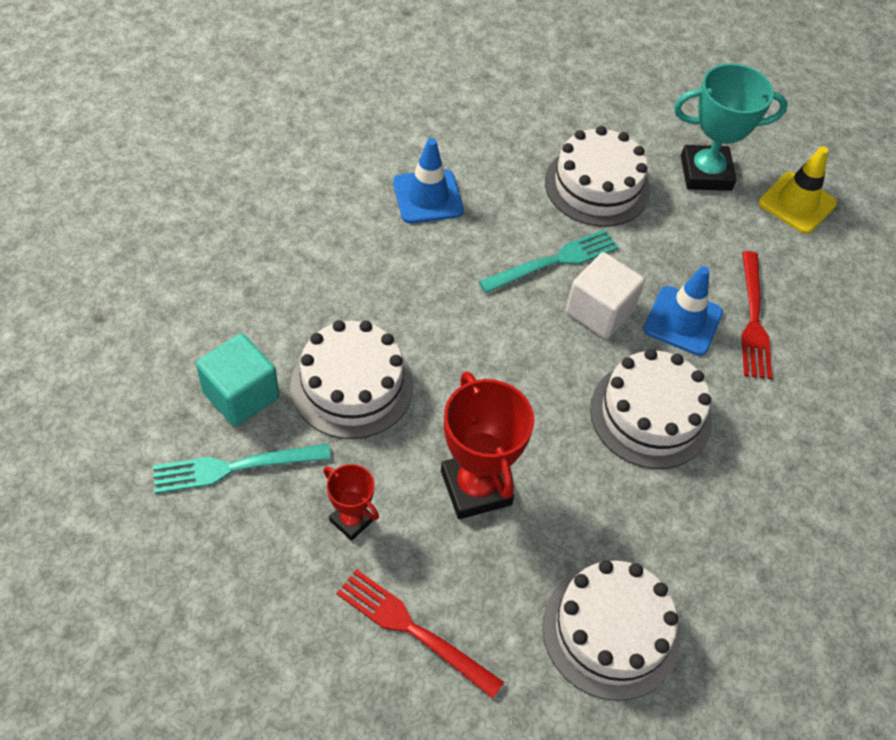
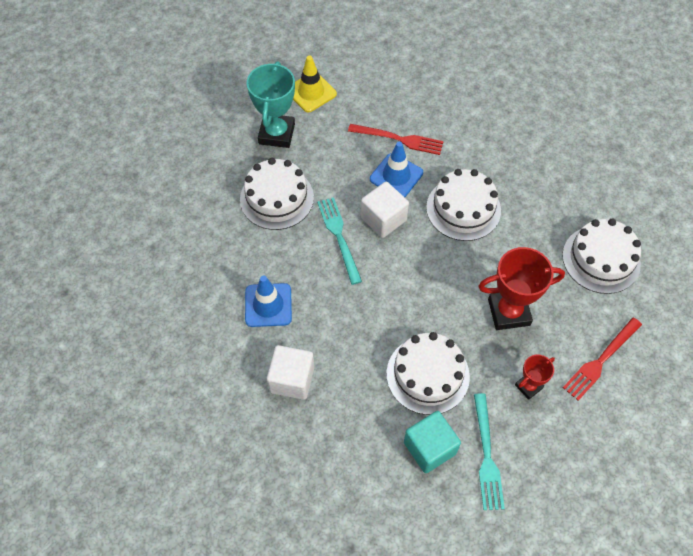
camera: 75 degrees left, 5 degrees up
(324, 233) = (292, 379): none -> white cube

